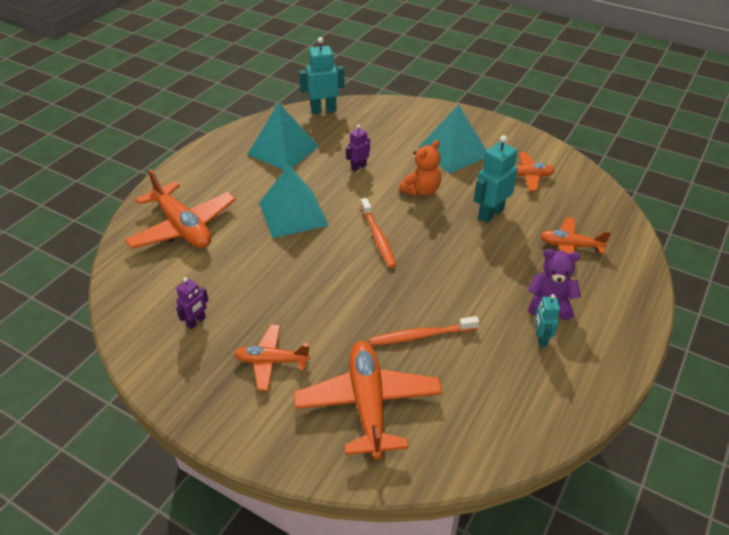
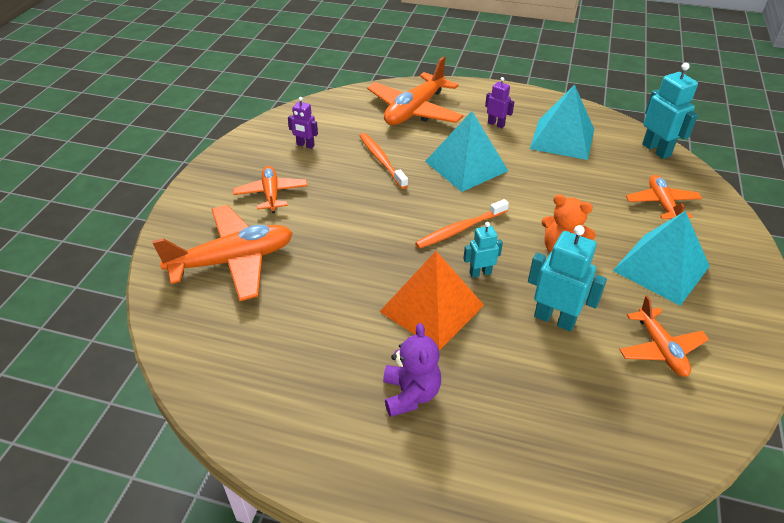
camera: 75 degrees right, 0 degrees up
(358, 167) = (571, 194): purple robot -> purple robot (496, 124)
(421, 336) = (326, 284): orange toothbrush -> orange toothbrush (381, 160)
(465, 274) = (432, 308): none -> orange pyramid
(540, 338) = (349, 389): turquoise robot -> turquoise robot (480, 273)
(570, 246) = (534, 412): orange plane -> orange plane (661, 204)

